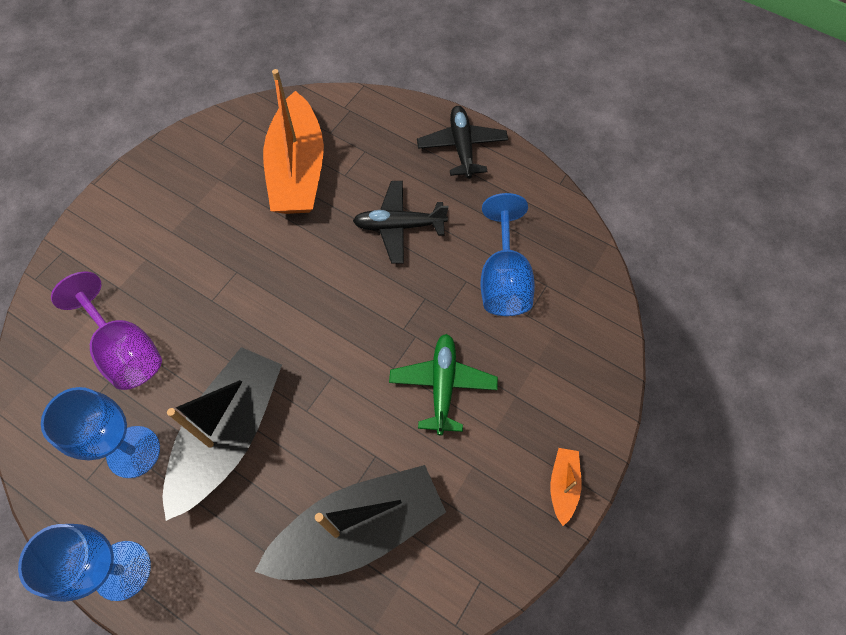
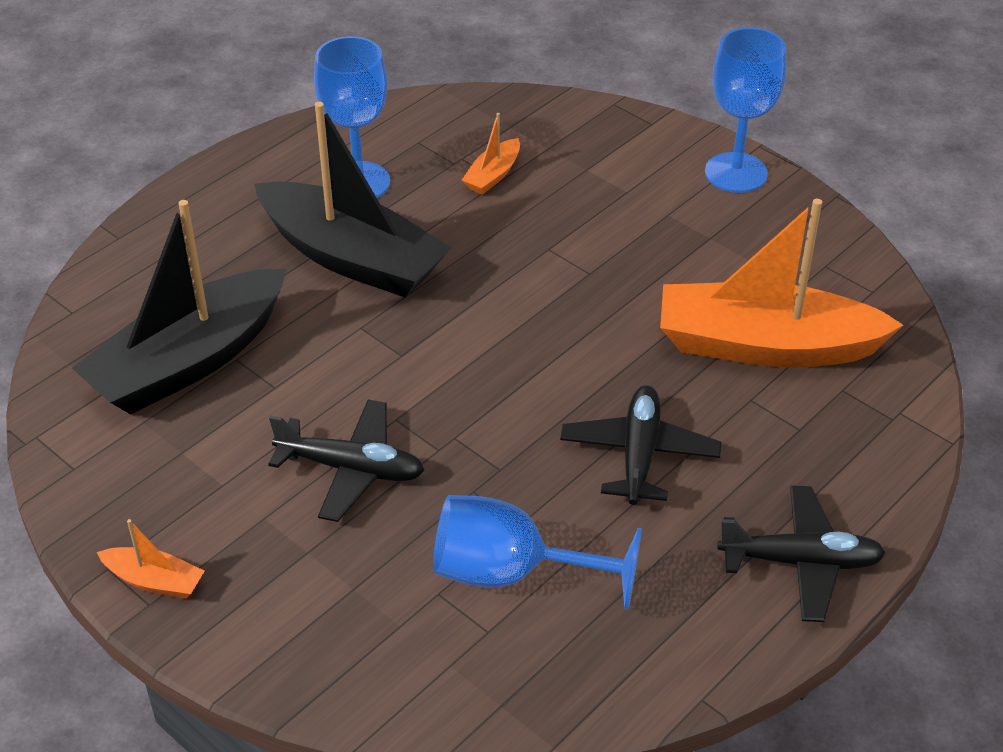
camera: 100 degrees right, 20 degrees down
(122, 570) = (227, 175): blue goblet -> blue goblet (736, 173)
(125, 350) = (493, 175): purple goblet -> orange boat
(358, 529) = (189, 362): black boat -> black boat turned 60 degrees clockwise
(443, 385) = (351, 469): green plane -> black plane

